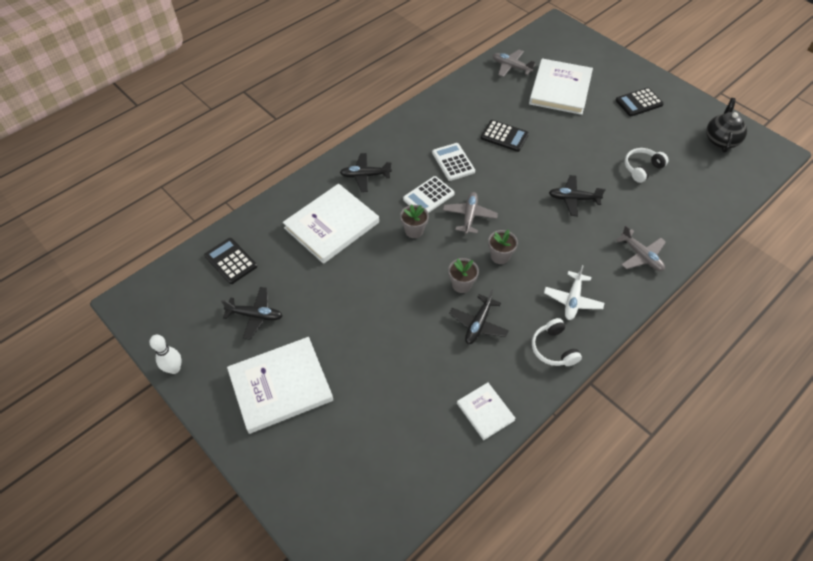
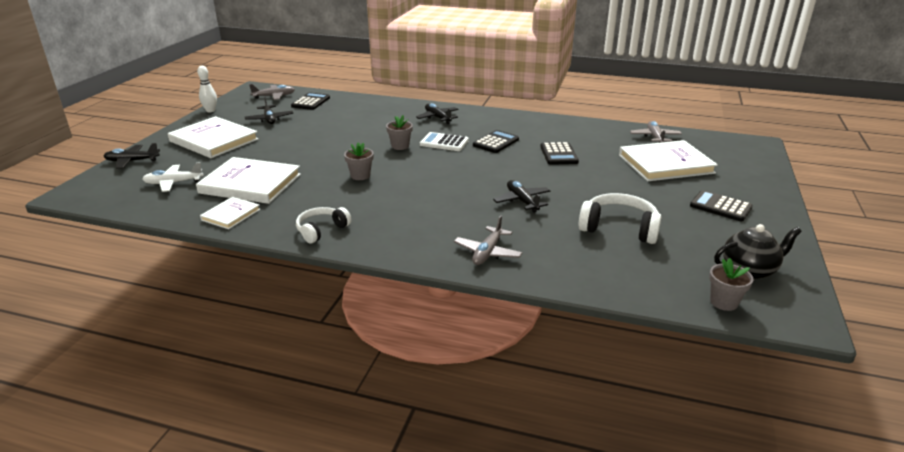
camera: 60 degrees right, 25 degrees down
(331, 225) = (374, 120): white book -> white book (250, 184)
(453, 162) = (496, 142): white calculator -> black calculator
(469, 216) = (441, 162): grey plane -> grey plane (274, 96)
(478, 324) = (323, 191): black plane -> black plane (132, 161)
(500, 256) = (409, 184): grey flower pot -> grey flower pot (723, 302)
(572, 300) = (389, 227): white plane -> white plane (173, 183)
(642, 168) = (619, 228): white headphones -> white headphones, size x1.52

